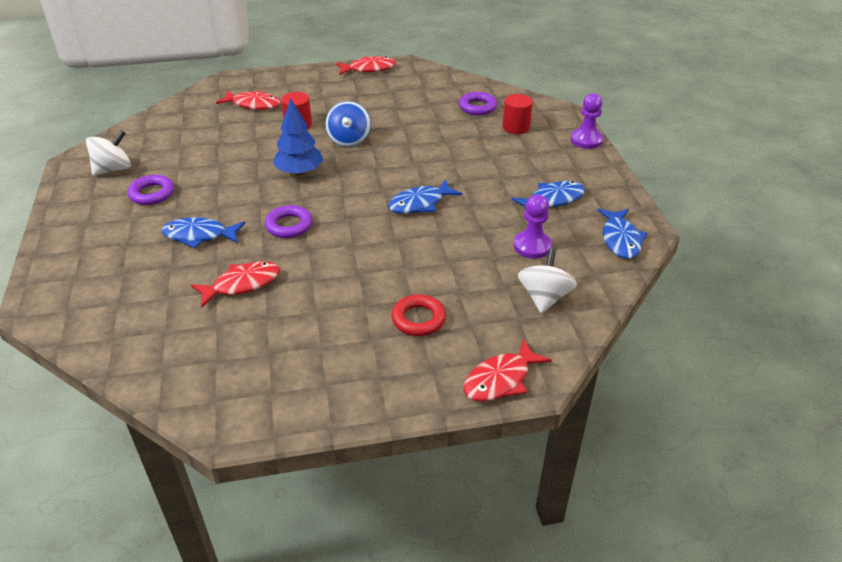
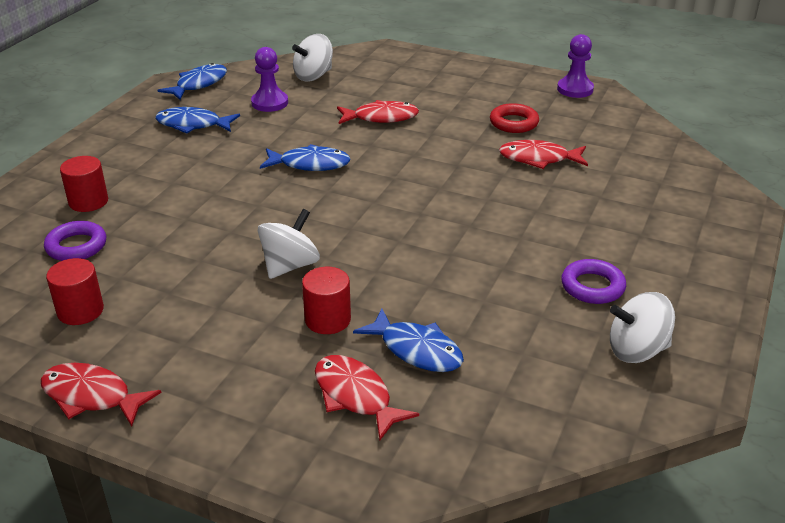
camera: 145 degrees left, 5 degrees down
(199, 235) = (556, 215): blue fish -> blue fish (416, 350)
(289, 225) = (457, 191): purple ring -> none
(299, 172) = (393, 245): blue tree -> none
(349, 140) = (290, 266): blue spinning top -> white spinning top
(418, 319) = (417, 94): red ring -> red ring (514, 123)
(424, 88) = (80, 311): none -> red cylinder
(500, 380) = (402, 55): red fish -> red fish (381, 118)
(586, 140) = (55, 160): purple pawn -> purple pawn (575, 89)

